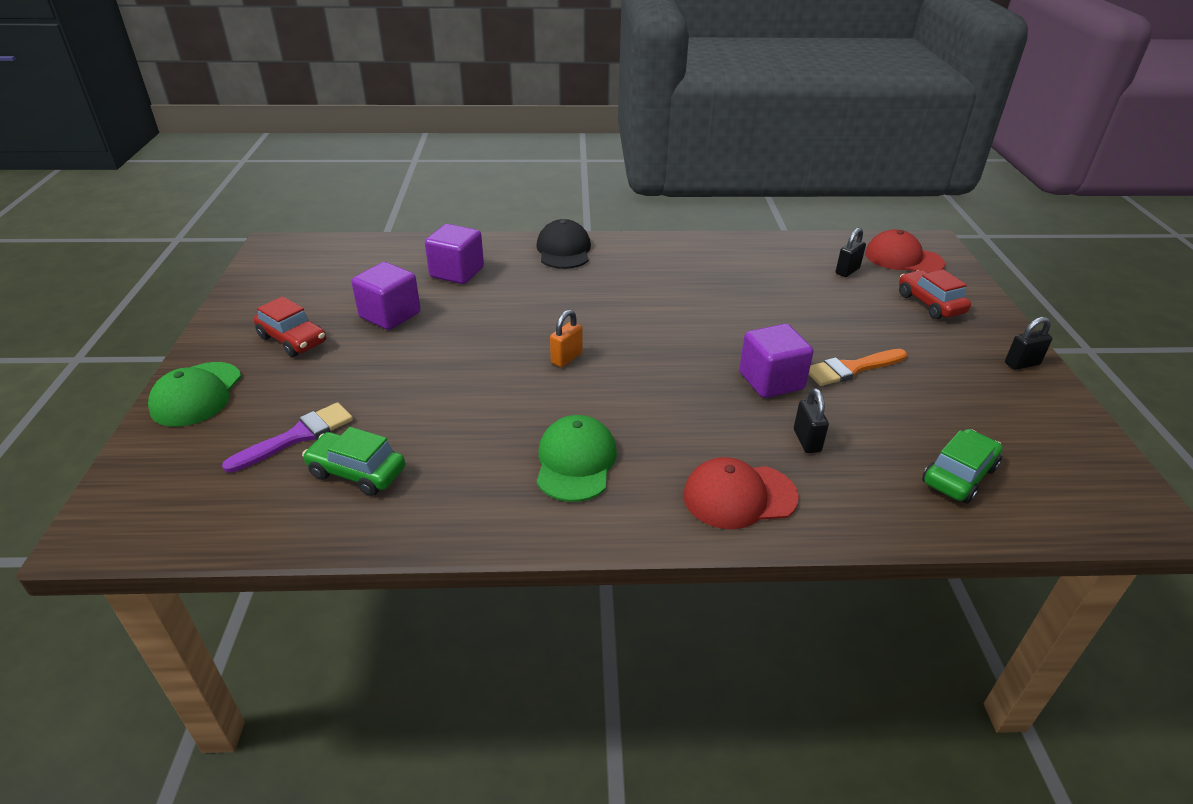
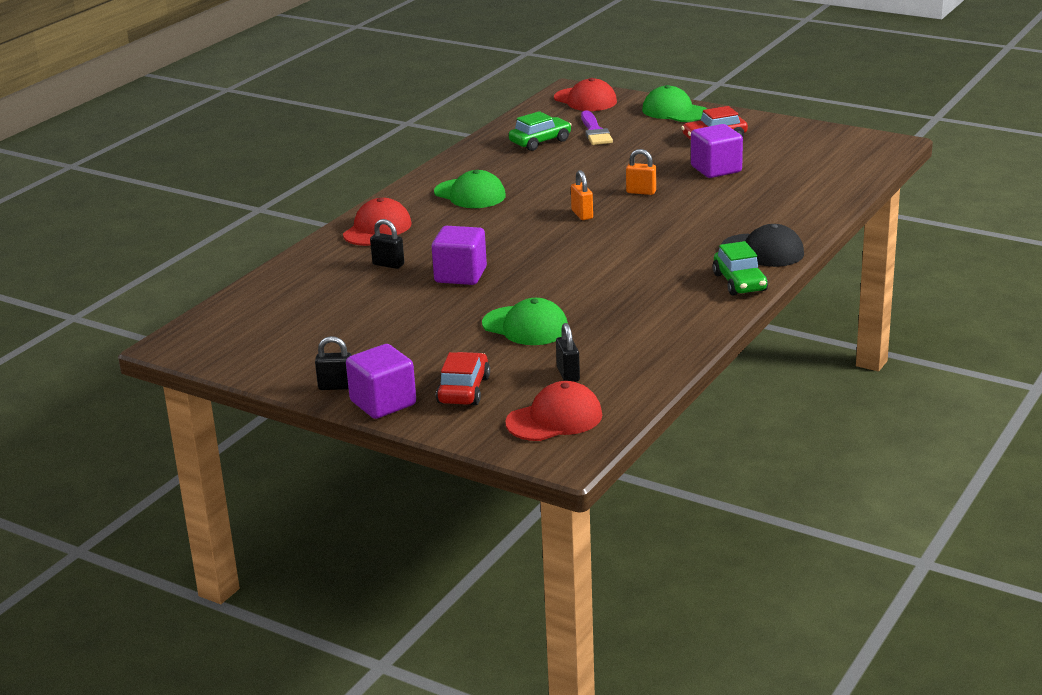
camera: 125 degrees right, 10 degrees down
(153, 494) = (585, 100): none -> red cap
(457, 272) = (764, 201): purple cube -> purple cube (383, 403)
(480, 341) = (641, 192): none -> orange padlock
(810, 311) = (525, 326): none -> green cap
(851, 369) = (431, 311): orange brush -> none
(930, 304) = (463, 390): red car -> red car turned 90 degrees counterclockwise
(958, 475) = (290, 299): green car -> green car (740, 282)
(1022, 364) = (336, 386): black padlock -> black padlock turned 75 degrees clockwise

